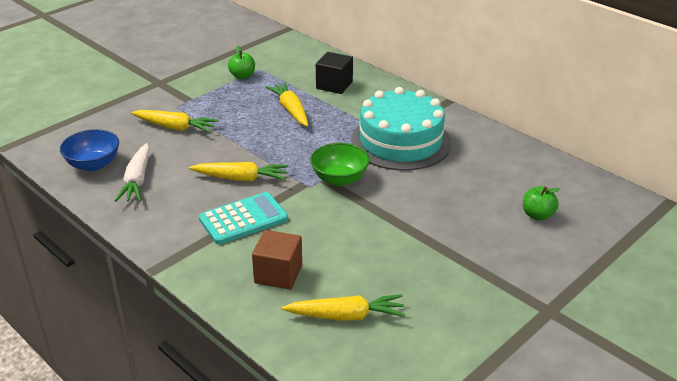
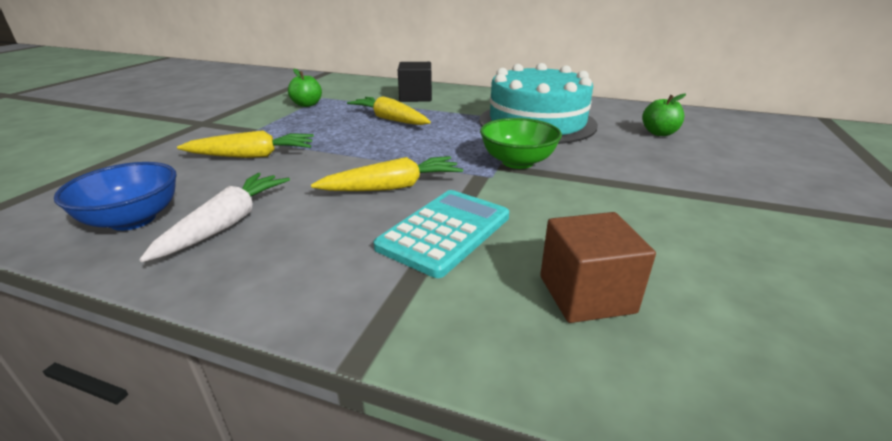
camera: 25 degrees left, 5 degrees down
(137, 180) = (227, 223): white carrot -> white carrot turned 135 degrees counterclockwise
(346, 316) = (774, 327): yellow carrot -> none
(537, 215) = (755, 149): green apple -> green apple (659, 133)

